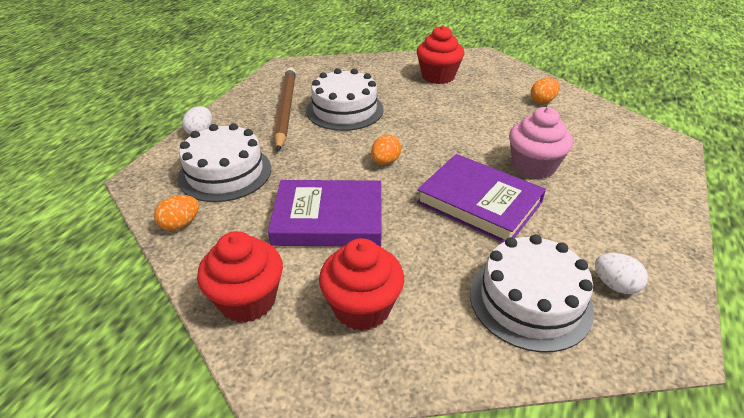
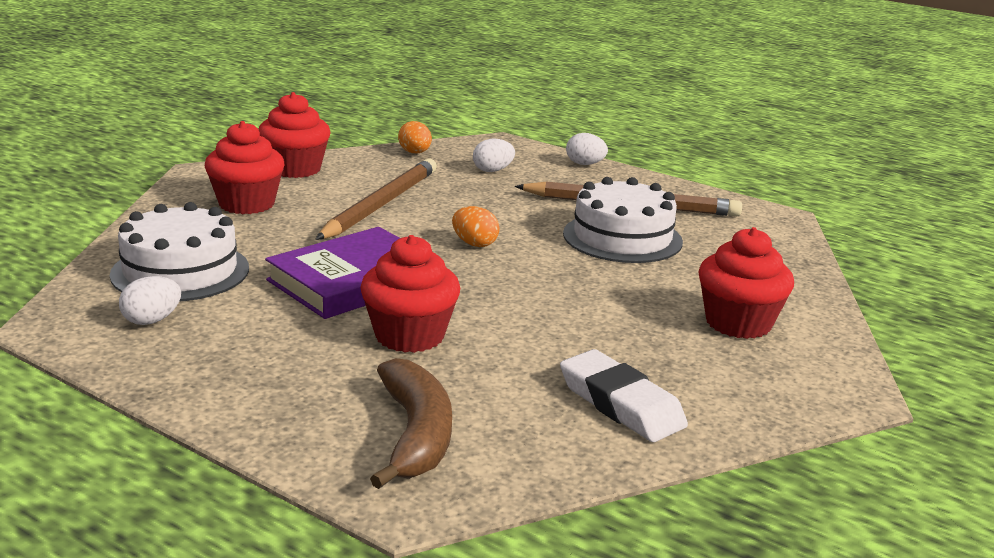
camera: 100 degrees right, 15 degrees down
(225, 173) = (492, 170): white cake -> white egg
(328, 219) = (381, 205): purple book -> brown pencil
(533, 166) = (409, 336): pink cupcake -> red cupcake
(542, 101) = (621, 404): orange egg -> white eraser
(624, 149) = (415, 434): none -> brown banana

